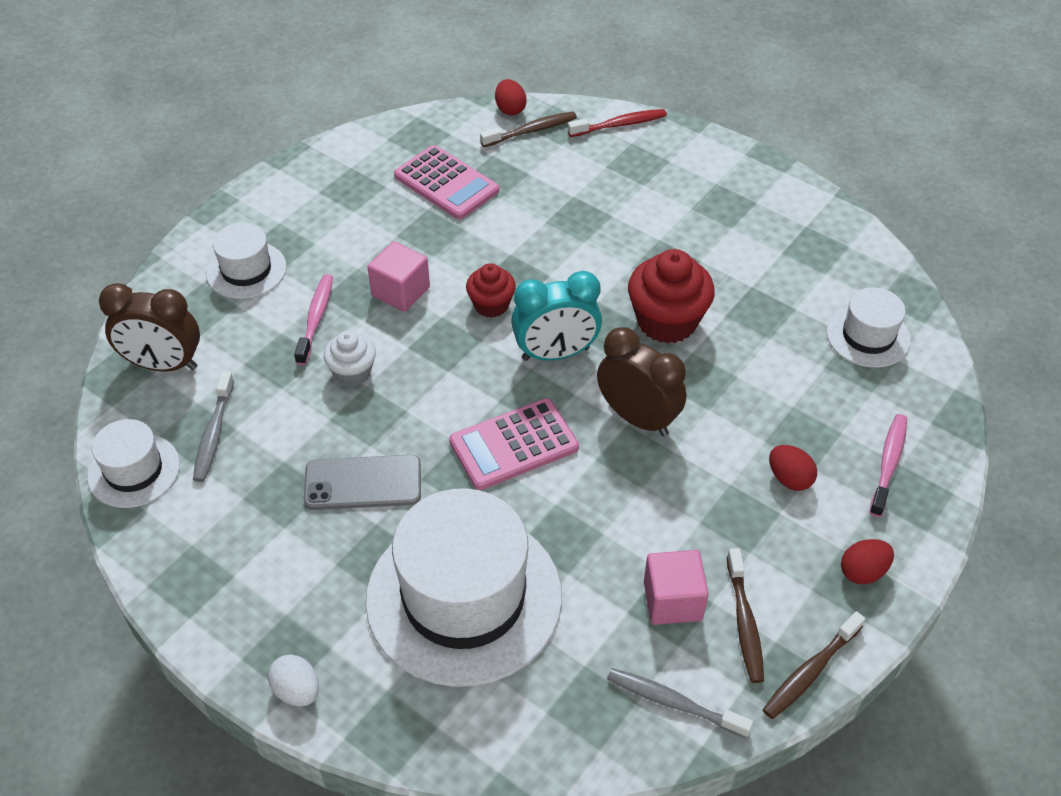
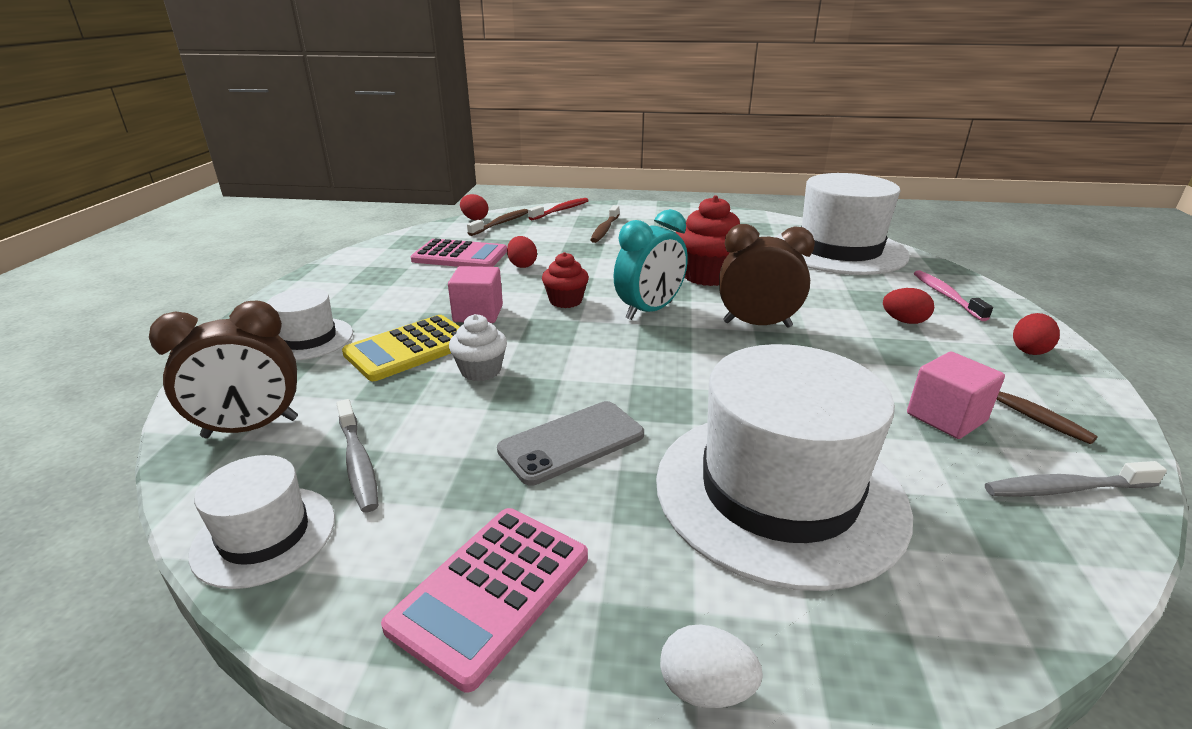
camera: 30 degrees left, 20 degrees down
(316, 318) = (410, 348): pink toothbrush -> yellow calculator
(495, 226) = (522, 265): none -> red egg
(514, 445) = (683, 369): pink calculator -> pink calculator (491, 591)
(810, 672) = (1107, 419): brown toothbrush -> brown toothbrush (604, 230)
(868, 336) = (839, 250): white hat -> white hat, size x2.00

